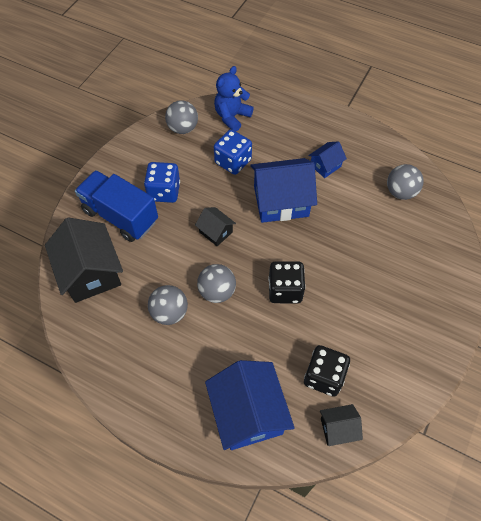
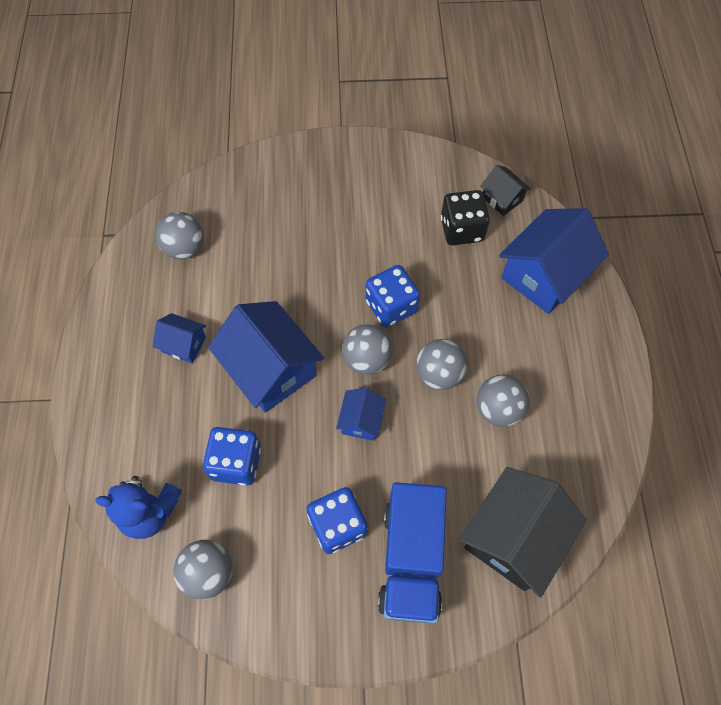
camera: 120 degrees left, 5 degrees up
(216, 232) = (361, 420): black house -> blue house
(254, 255) = (367, 359): none -> grey ball
(285, 290) = (391, 306): black dice -> blue dice

